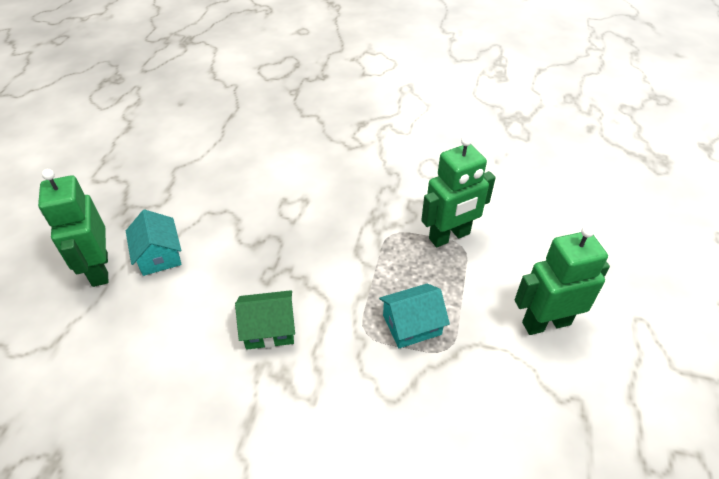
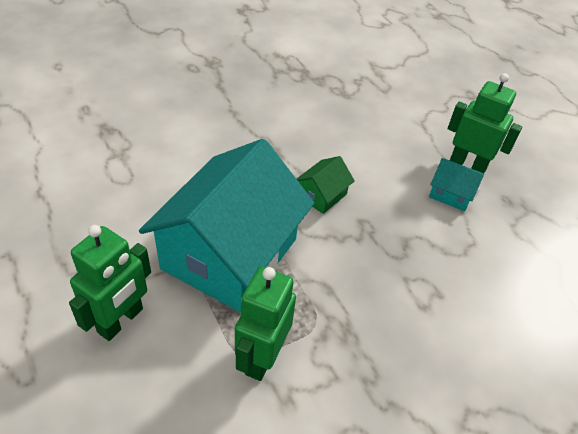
camera: 135 degrees right, 0 degrees up
(412, 325) = (230, 253): turquoise house -> turquoise house, size x2.48

